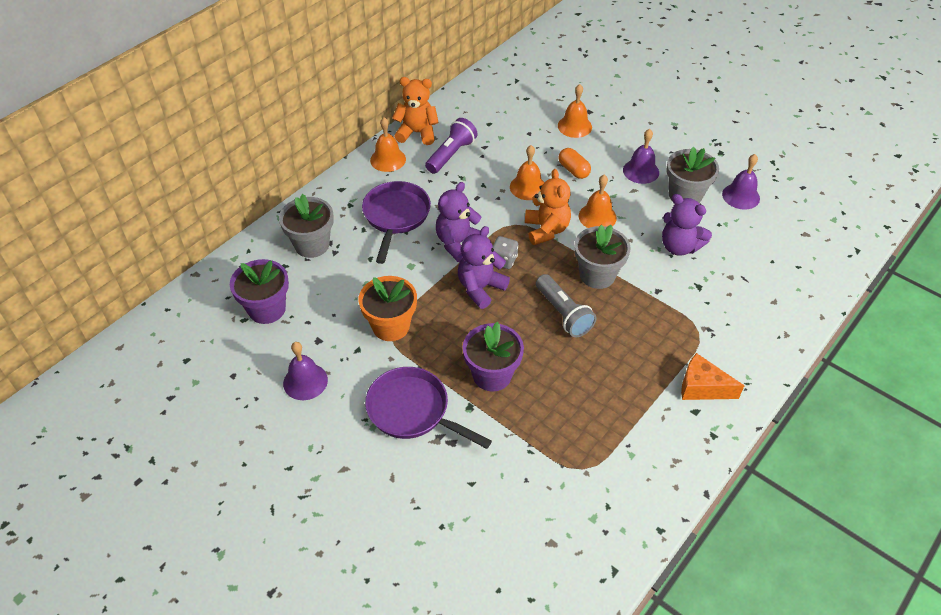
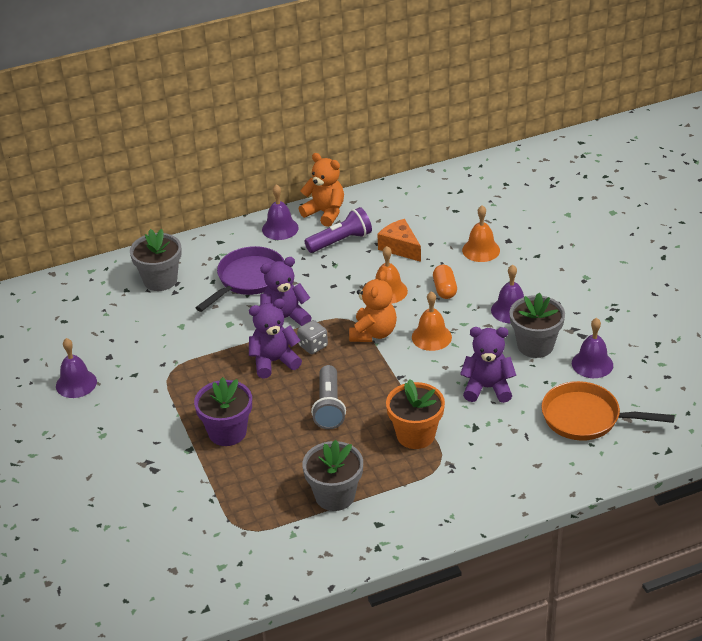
camera: 30 degrees right, 10 degrees down
(267, 309) = (87, 319): purple flower pot -> none
(388, 159) = (280, 228): orange bell -> purple bell
(391, 326) = (175, 366): orange flower pot -> orange flower pot (415, 435)
(413, 410) = (142, 435): purple pan -> none
(597, 275) = (387, 386): grey flower pot -> grey flower pot (335, 496)
(679, 246) = (487, 388): purple teddy bear -> purple teddy bear turned 120 degrees clockwise
(702, 387) = (401, 508): orange cheese -> orange cheese (400, 247)
(775, 244) = (586, 418): none -> orange pan

